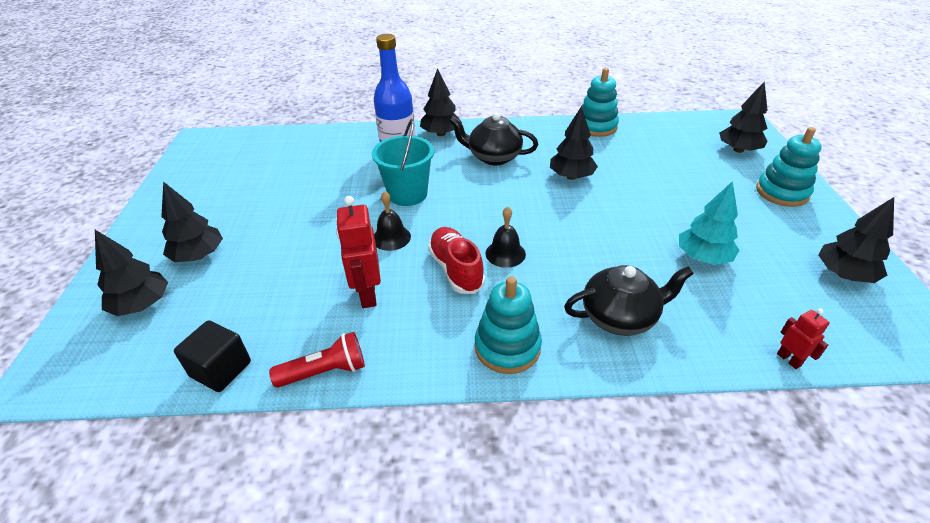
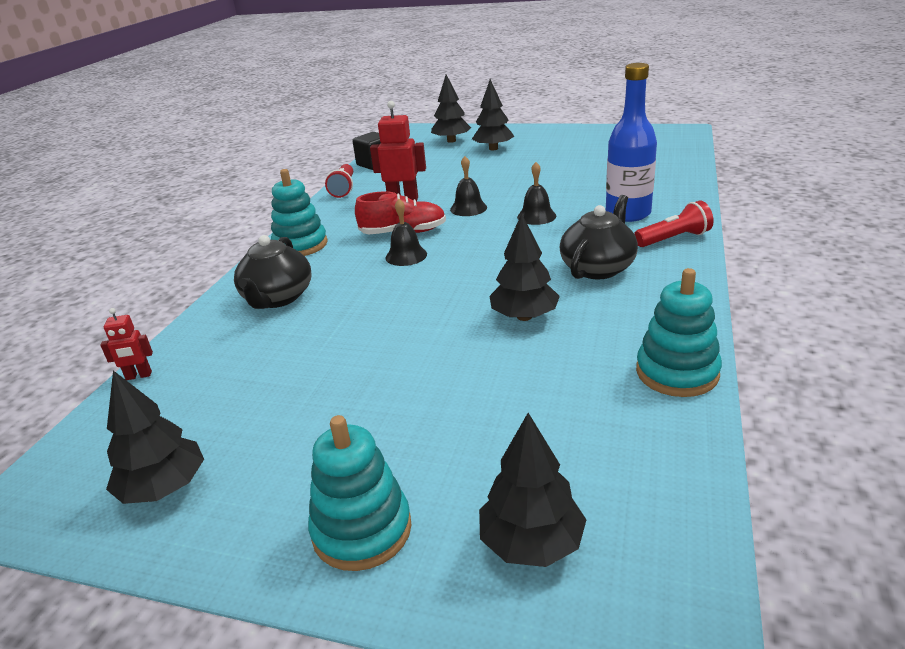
camera: 110 degrees right, 10 degrees down
(407, 194) = (536, 216): turquoise bucket -> black bell
(441, 134) = (673, 239): black tree -> red flashlight
(703, 257) = (300, 373): turquoise tree -> none

